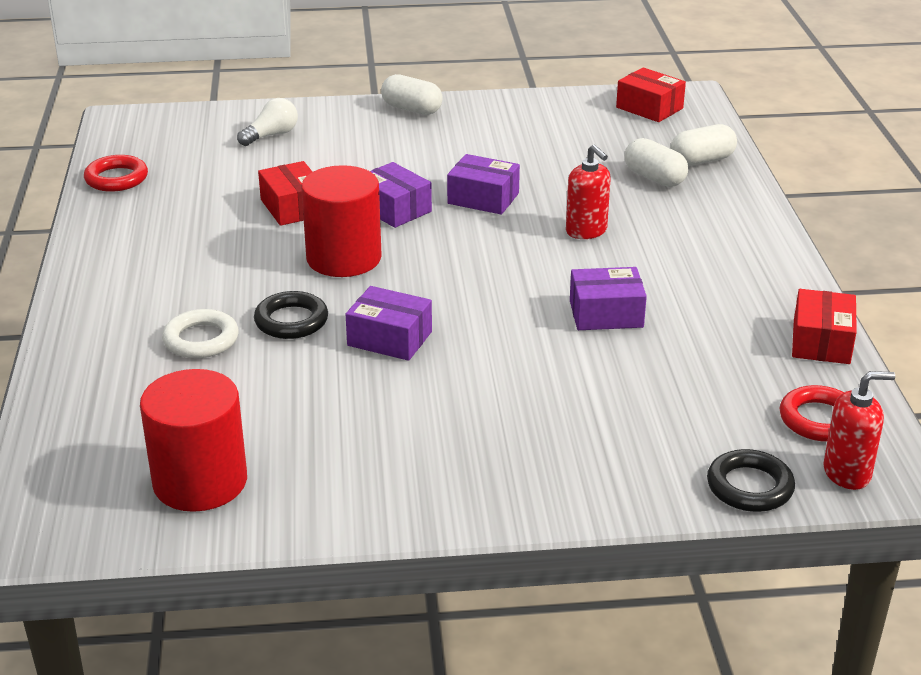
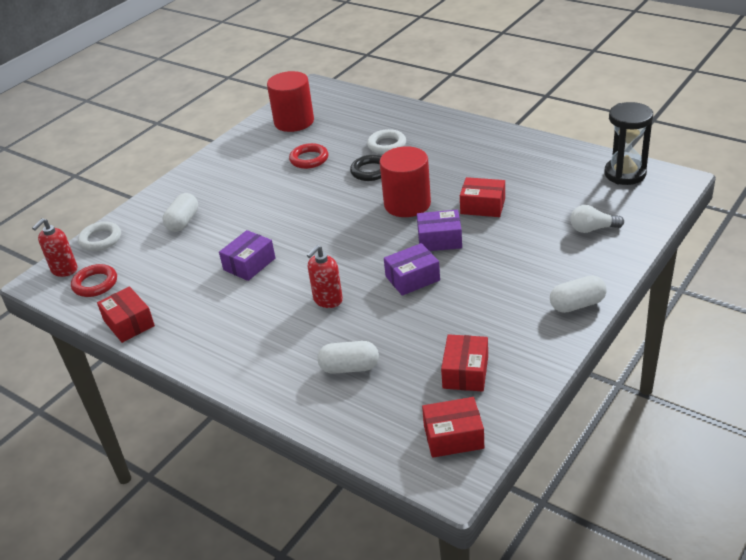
camera: 135 degrees right, 5 degrees up
(116, 178) = (585, 160): red ring -> red ring (309, 159)
(131, 148) = (625, 174): none -> black hourglass
(271, 135) = (592, 229): white light bulb -> white light bulb turned 90 degrees clockwise
(390, 338) = (321, 192): purple box -> none
(574, 127) = (465, 372): none -> red box
(586, 231) = (327, 300): red soap dispenser -> red soap dispenser turned 60 degrees counterclockwise
(702, 160) = (343, 409): white capsule -> white capsule (183, 222)
(749, 487) = (100, 239): black ring -> white ring

